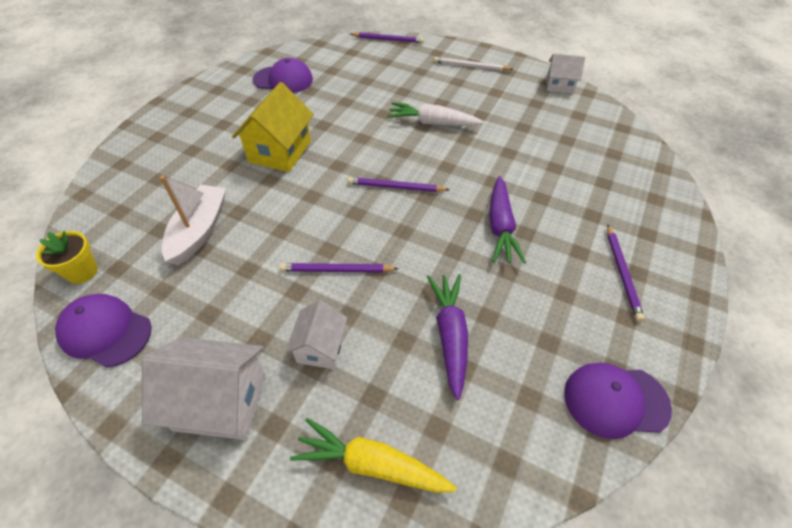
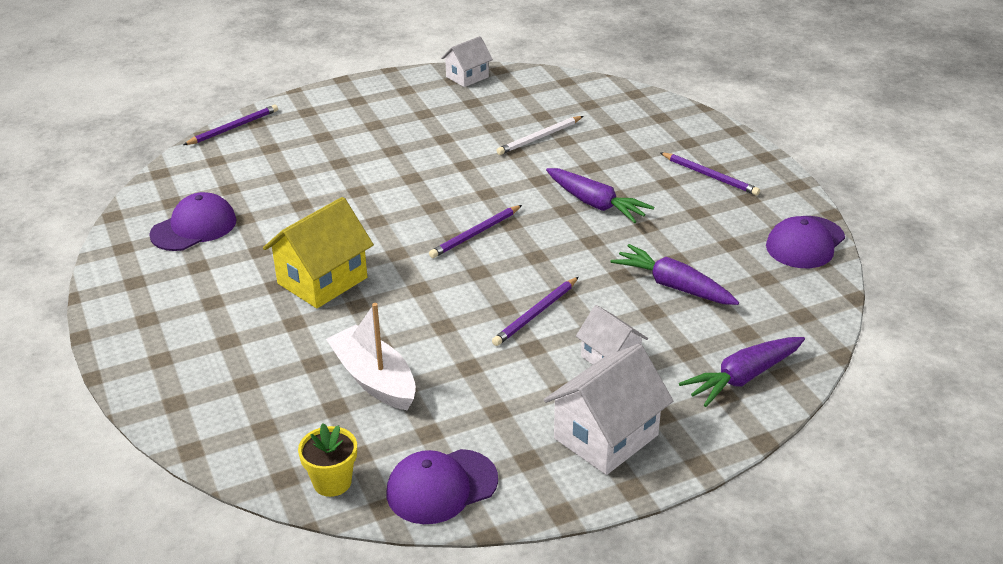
camera: 50 degrees left, 15 degrees down
(280, 152) = (322, 280): yellow house -> yellow house turned 75 degrees clockwise
(371, 463) = (742, 378): yellow carrot -> purple carrot
(432, 123) = (416, 170): white carrot -> none
(470, 66) = (363, 105): white pencil -> white pencil (539, 138)

